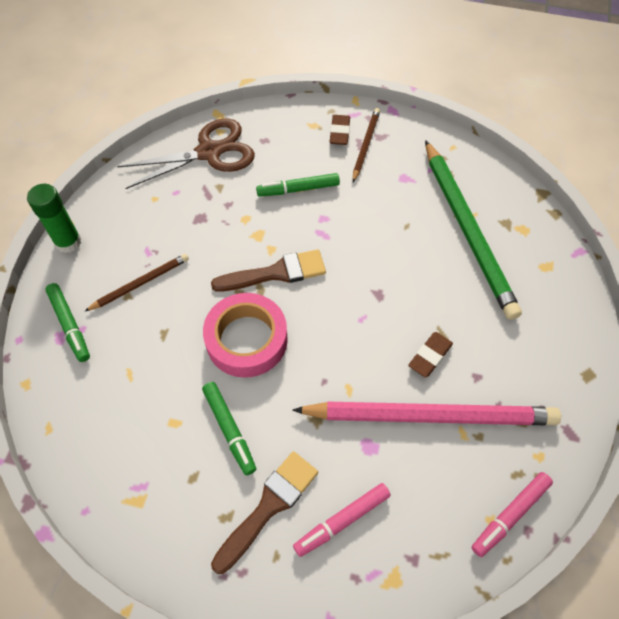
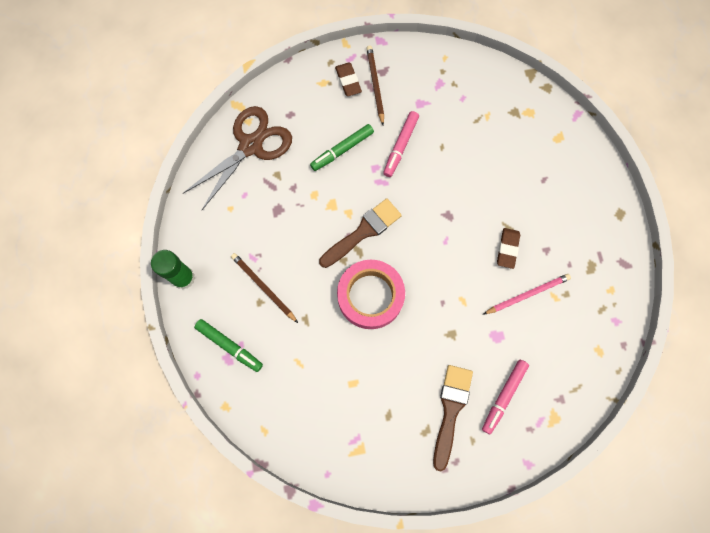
camera: 25 degrees left, 15 degrees up
(140, 283) = (263, 287): brown pencil -> brown pencil turned 75 degrees counterclockwise
(229, 429) = (395, 370): green marker -> none
(430, 415) = (527, 294): pink pencil -> pink pencil, size x0.48
(467, 230) = (489, 131): green pencil -> none
(510, 515) = (609, 340): pink marker -> pink marker (400, 146)

